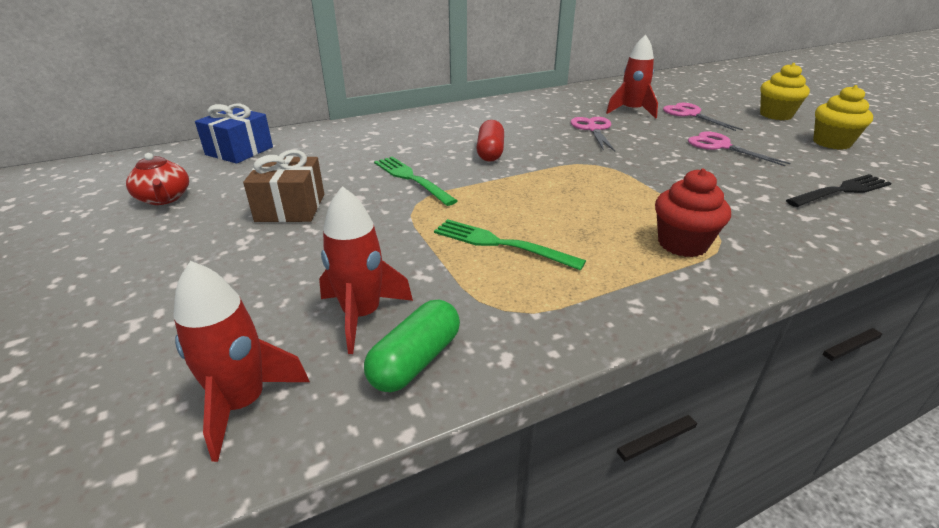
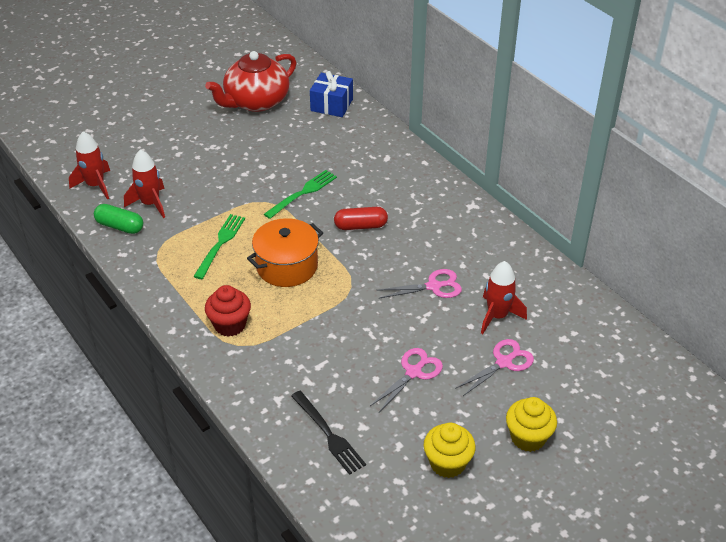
camera: 80 degrees right, 10 degrees up
(164, 198) = (256, 101): red teapot -> red teapot, size x1.98
(290, 207) = (252, 152): brown gift -> none
(557, 197) = (287, 266): none -> orange pot

